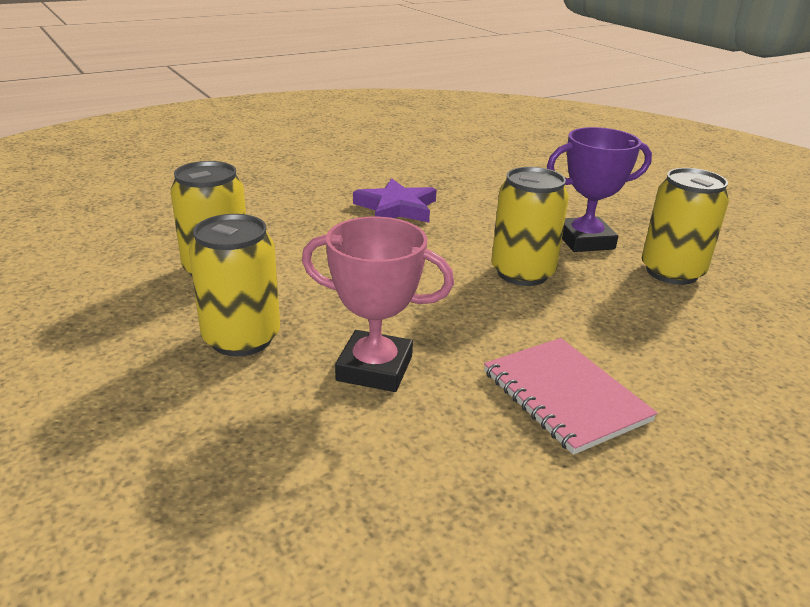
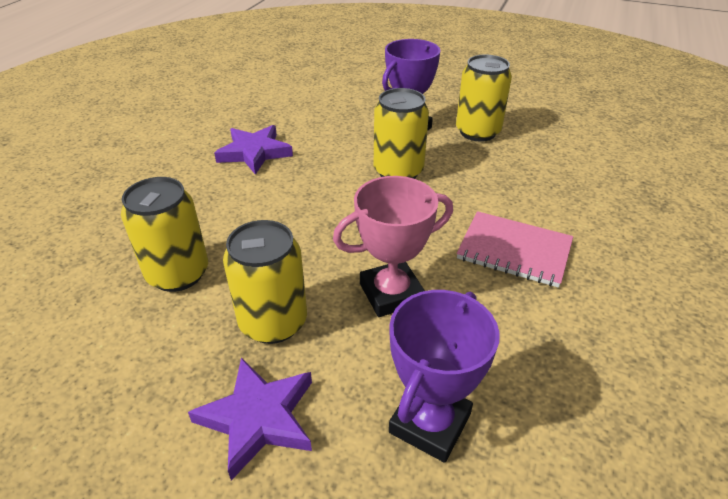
camera: 35 degrees left, 10 degrees up
(138, 399) = (258, 418): none -> purple star
(266, 489) = (430, 423): none -> purple trophy

